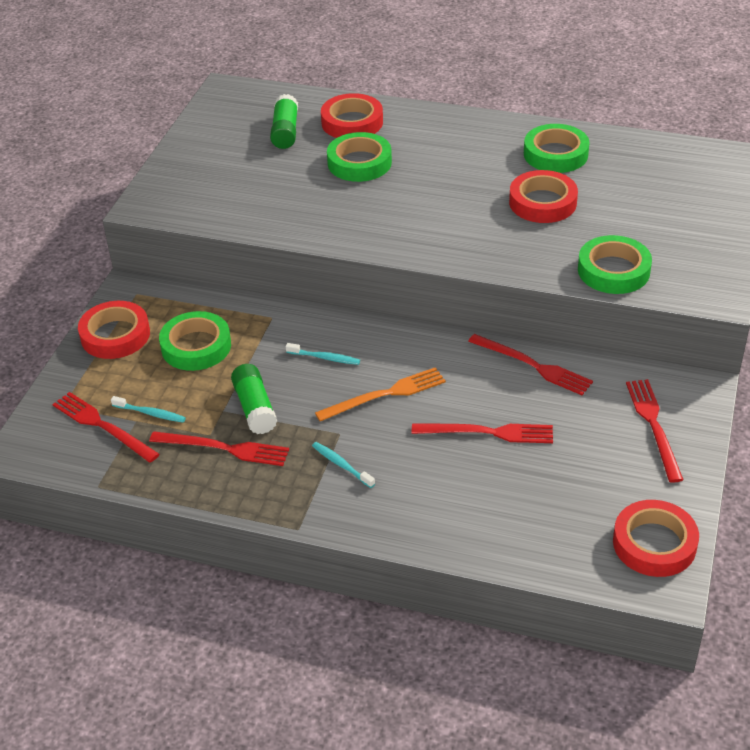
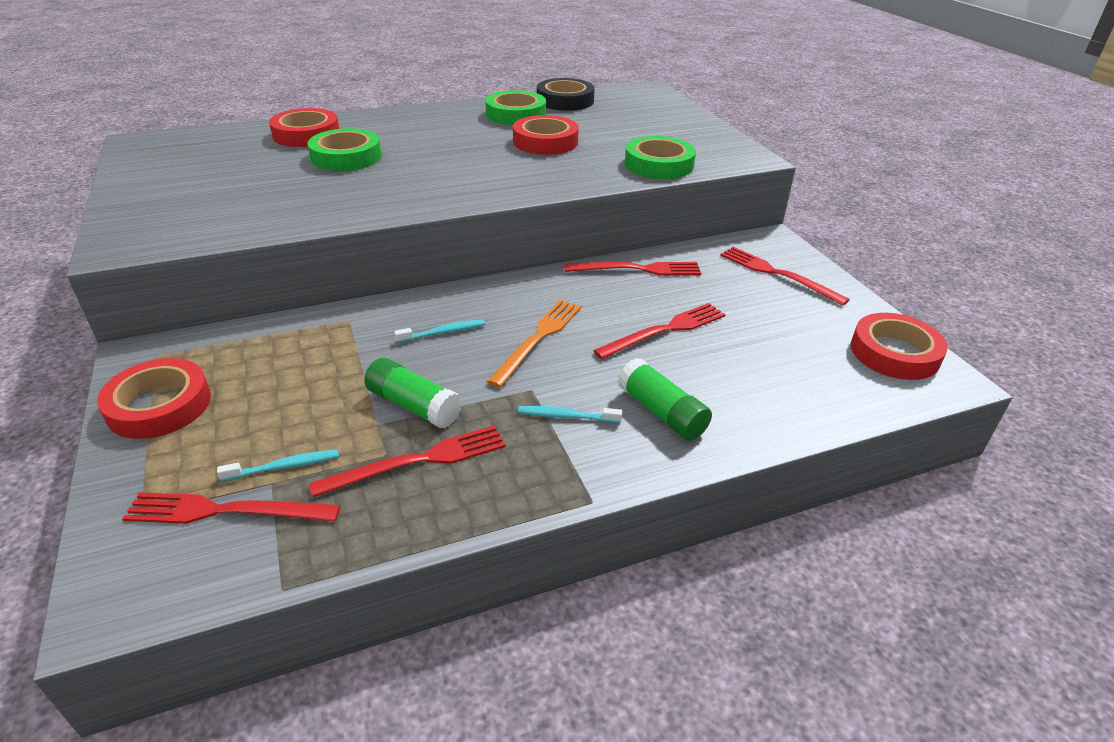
camera: 40 degrees left, 5 degrees down
(196, 346) = (282, 376): green tape -> none
(285, 132) = (241, 154): green glue stick -> green glue stick (661, 412)
(626, 149) = (565, 100): none -> black tape

